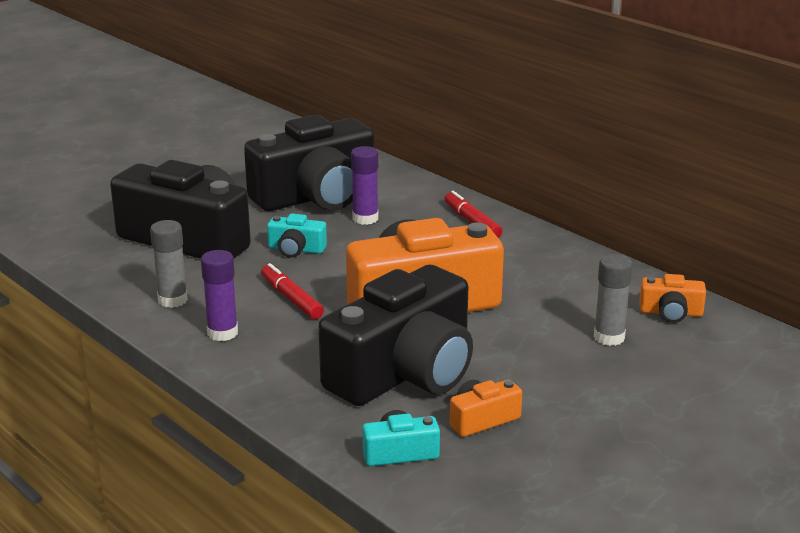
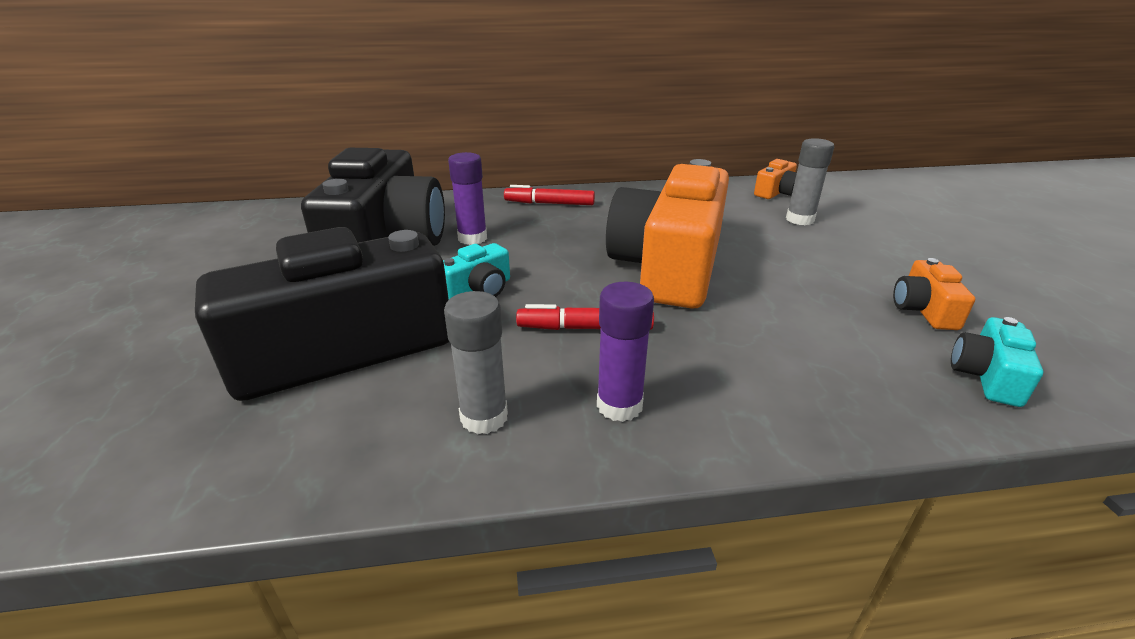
camera: 55 degrees left, 5 degrees up
(405, 372) = (807, 317): black camera -> none

